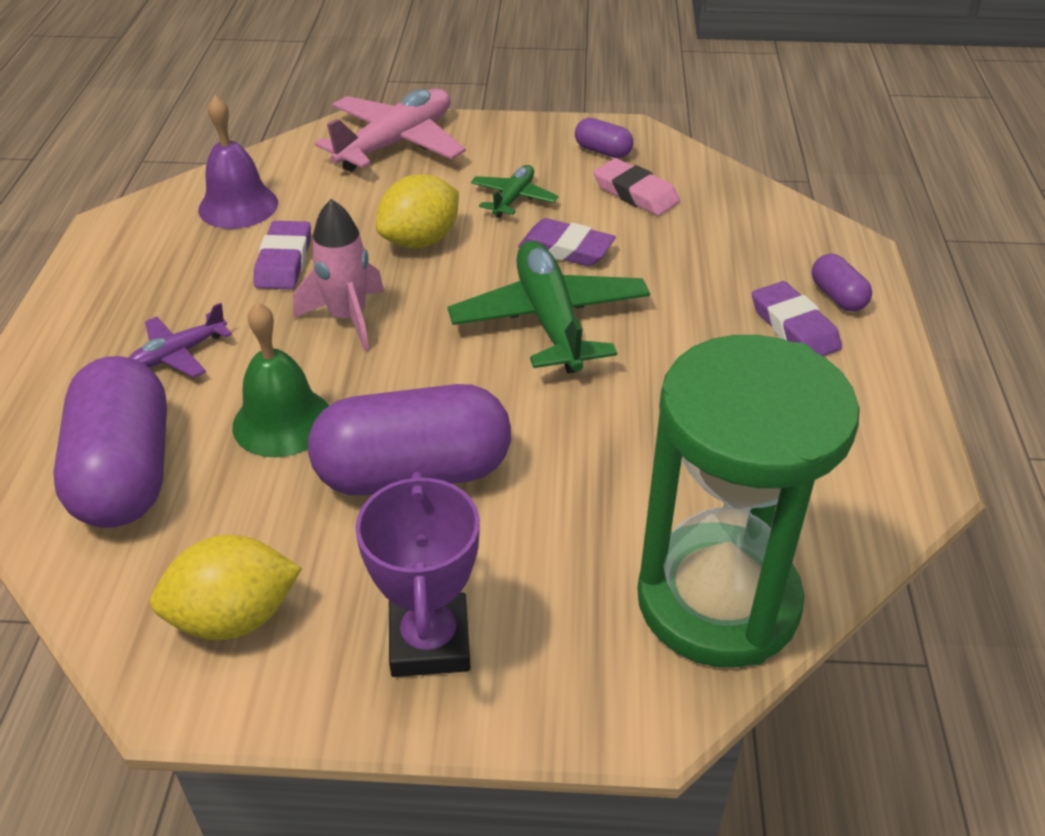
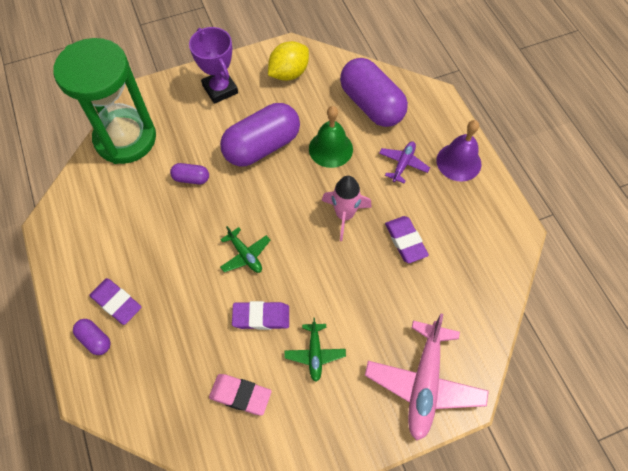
camera: 155 degrees right, 20 degrees up
(238, 206) = (467, 274): purple bell -> purple bell (458, 162)
(420, 241) = (346, 288): yellow lemon -> none
(550, 320) = (245, 255): green plane -> green plane, size x0.52
(603, 151) = (281, 440): purple capsule -> purple capsule (191, 178)

